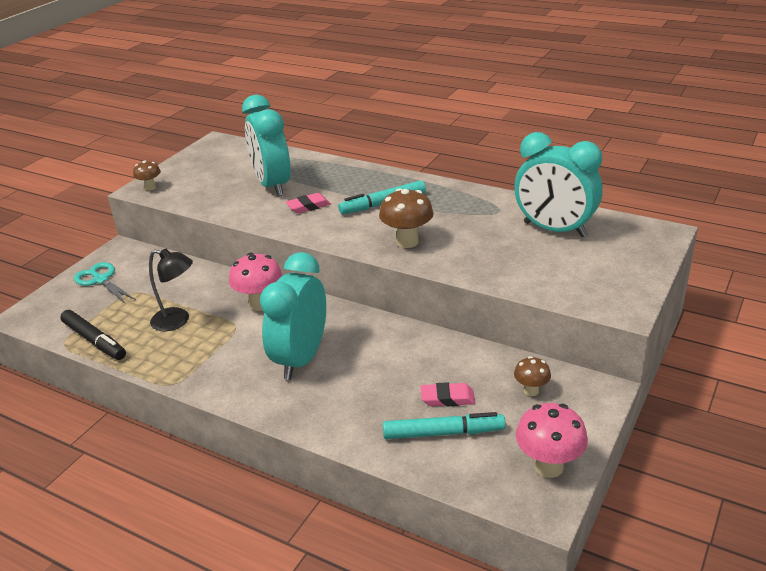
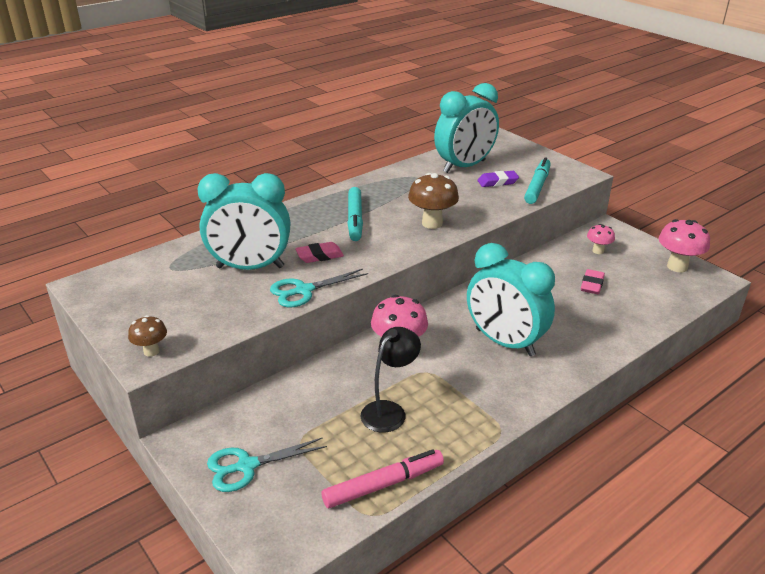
camera: 70 degrees left, 0 degrees up
(94, 340) = (383, 484): black marker -> pink marker
(251, 215) = (303, 291): none -> turquoise scissors
(308, 206) = (319, 256): pink eraser -> pink eraser turned 75 degrees clockwise
(443, 433) = (630, 296): turquoise marker -> turquoise marker (537, 186)
(531, 391) = (598, 251): brown mushroom -> pink mushroom
(537, 257) = (497, 182): none -> purple eraser

